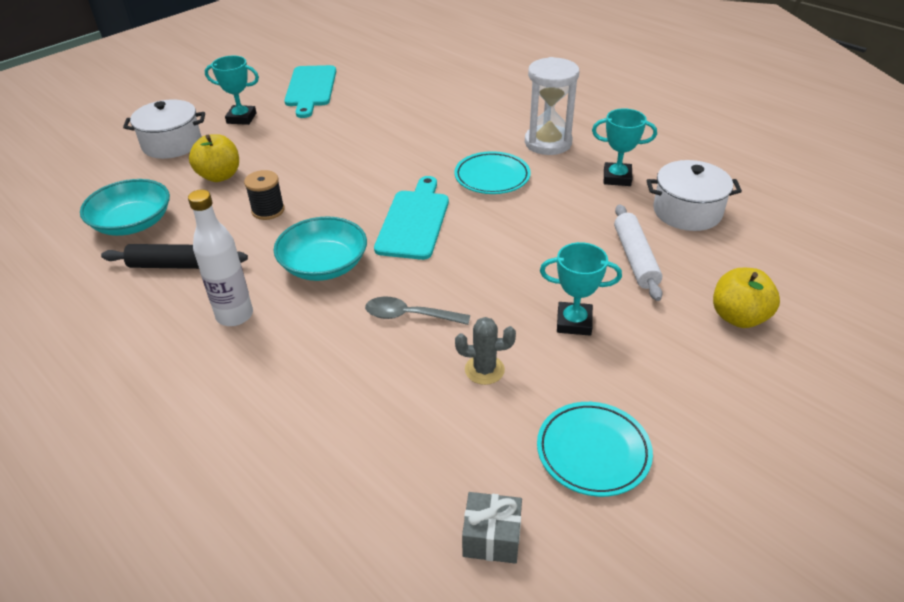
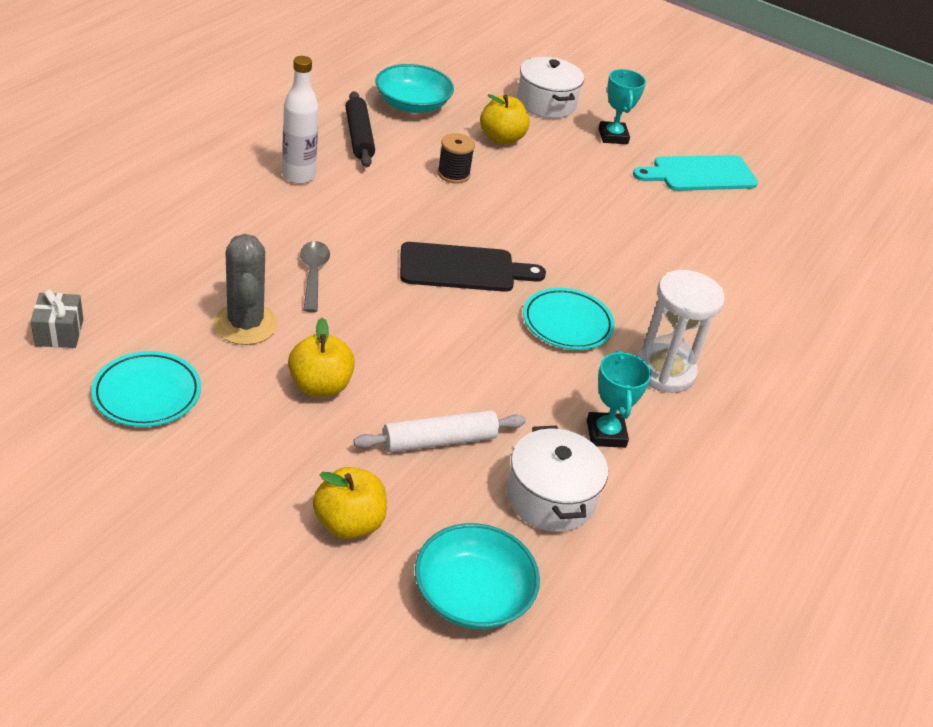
camera: 70 degrees right, 0 degrees up
(324, 265) = (377, 217): turquoise bowl -> turquoise bowl (472, 594)
(414, 221) = (463, 268): turquoise cutting board -> black cutting board
(484, 370) = (245, 324): grey cactus -> grey cactus, size x1.64
(574, 322) = (320, 386): turquoise trophy -> yellow apple

